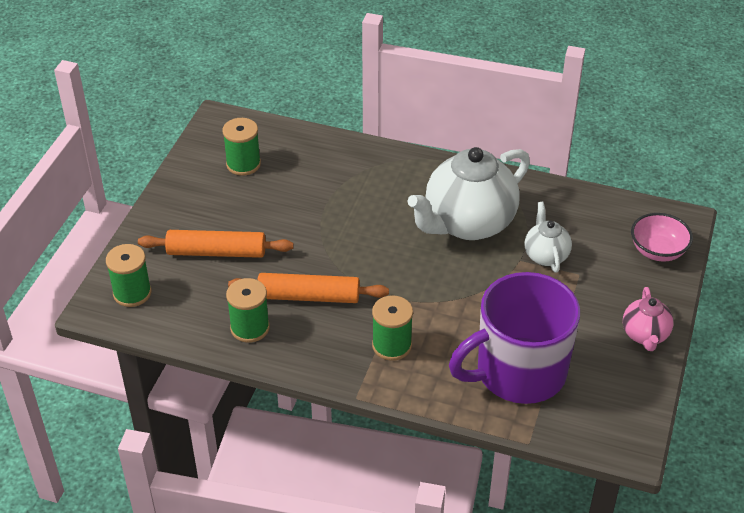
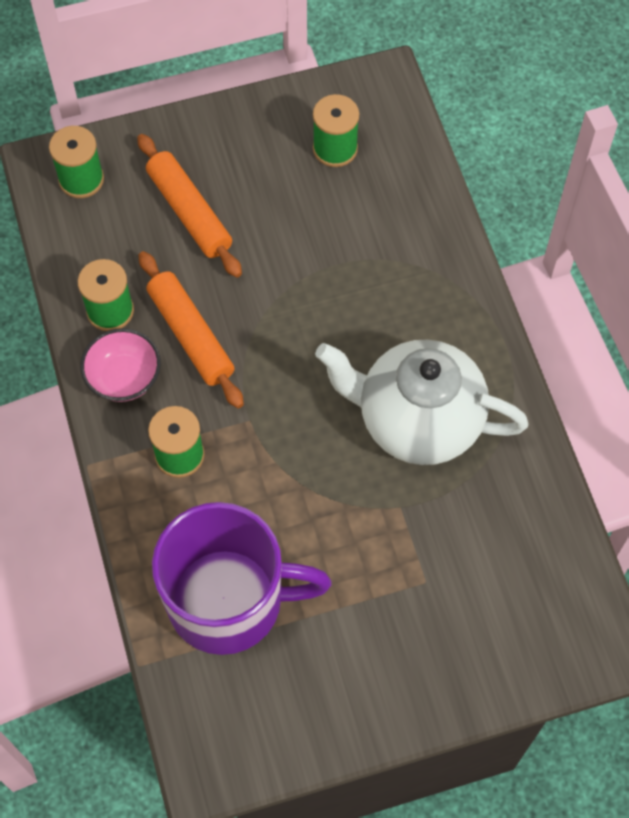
camera: 55 degrees right, 20 degrees up
(518, 372) = (229, 600): purple mug -> purple mug turned 150 degrees clockwise
(545, 255) = (428, 530): white teapot -> none
(645, 335) = (380, 704): pink teapot -> none
(657, 251) = (531, 649): pink bowl -> pink bowl (124, 377)

